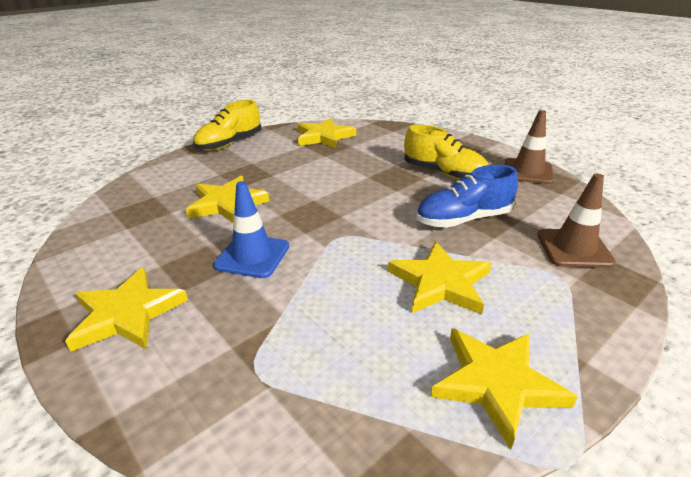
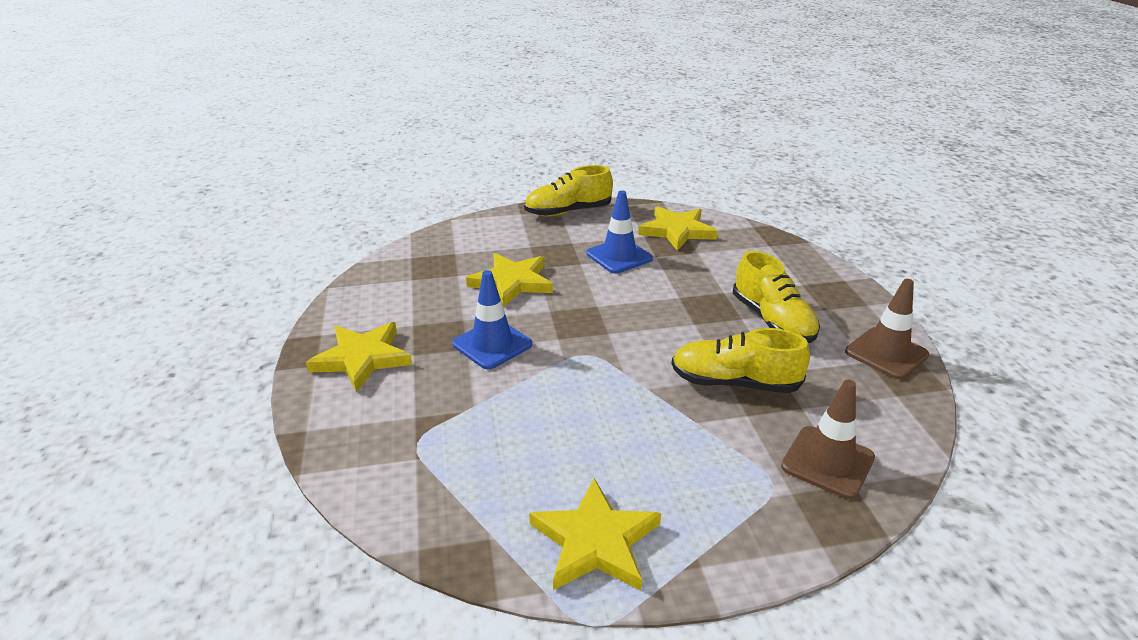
camera: 30 degrees right, 0 degrees up
(298, 162) = (619, 256): none -> blue traffic cone
(440, 283) = (638, 437): yellow star -> none
(463, 219) = (734, 383): blue shoe -> yellow shoe

